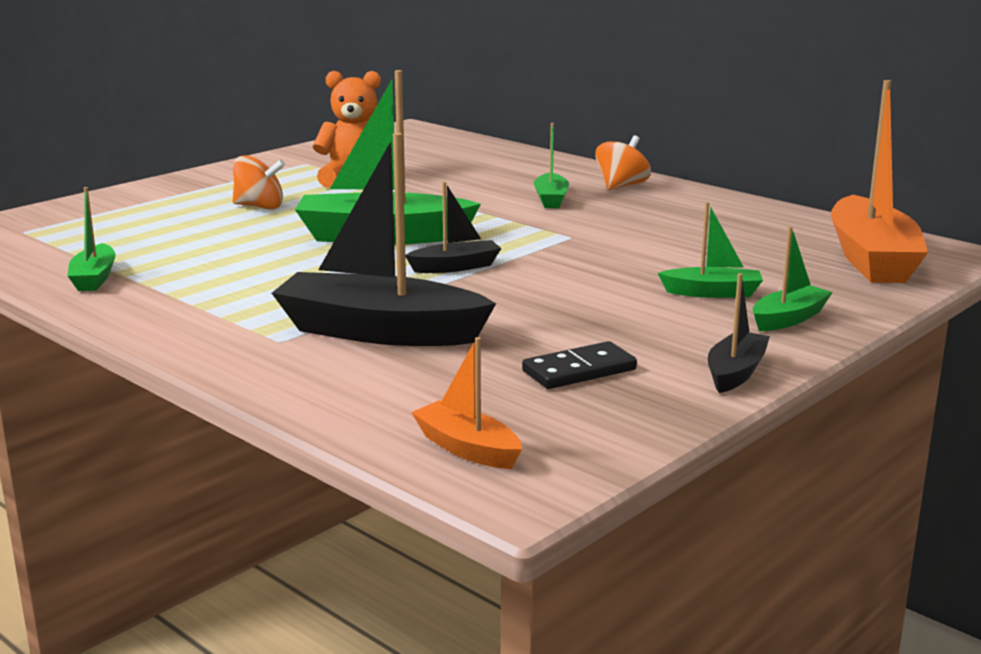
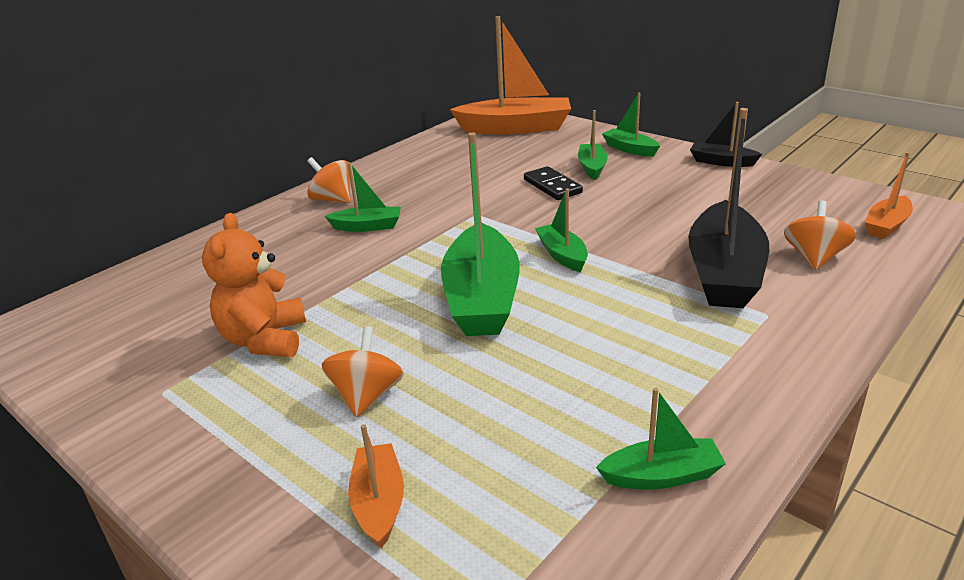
camera: 90 degrees left, 10 degrees up
(143, 212) = (379, 503): none -> orange boat
(391, 383) = (814, 258): none -> orange spinning top
(455, 267) = (562, 255): black boat -> green boat
(579, 370) = (748, 201): black domino -> black domino (552, 186)

